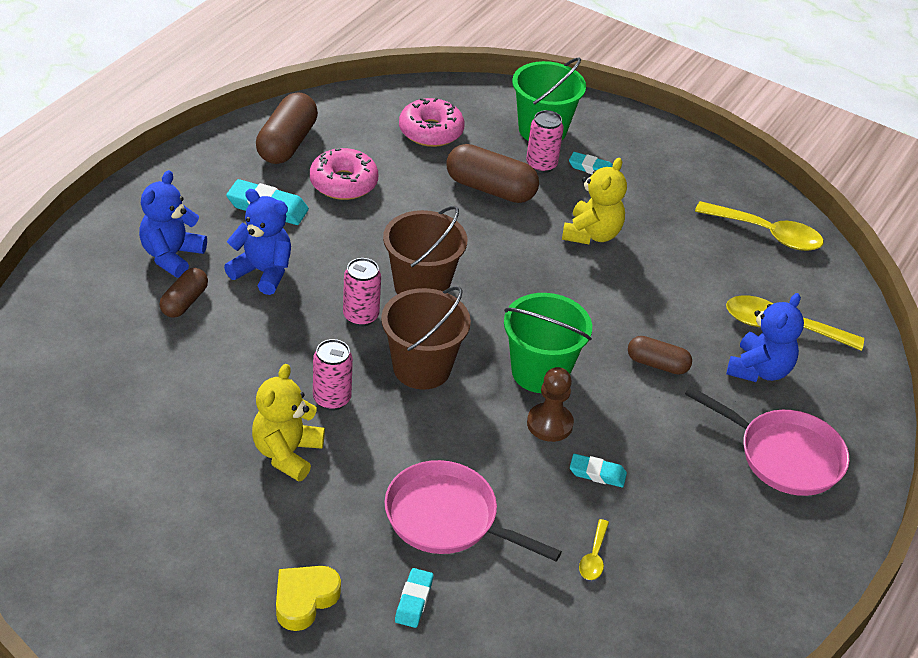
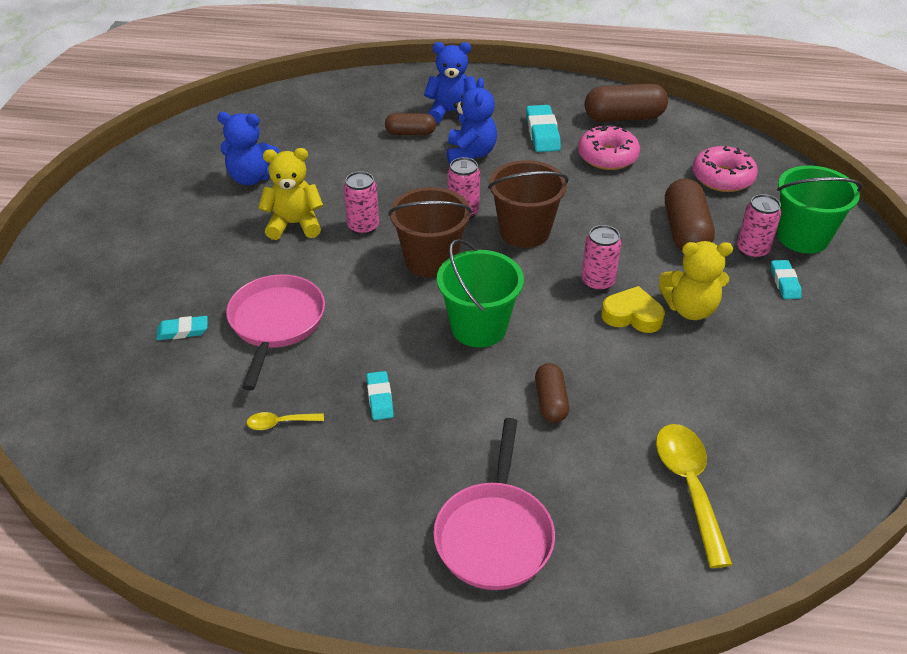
camera: 70 degrees right, 0 degrees up
(304, 600) = (159, 277): yellow heart -> yellow heart (632, 315)
(525, 272) = (597, 282): none -> pink can
(549, 424) = (420, 351): brown pawn -> none
(759, 370) = (606, 483): blue teddy bear -> blue teddy bear (251, 178)
(767, 234) = (829, 438): yellow spoon -> none

